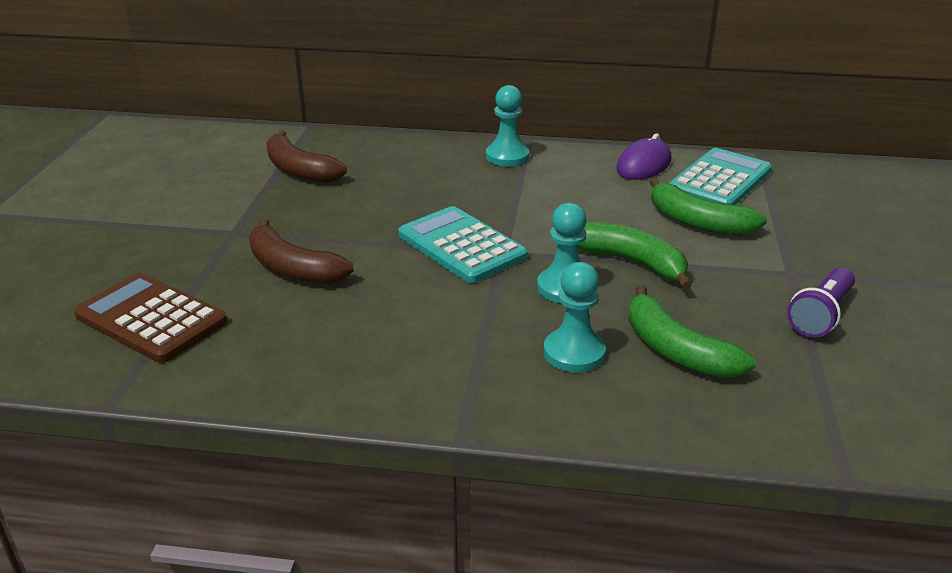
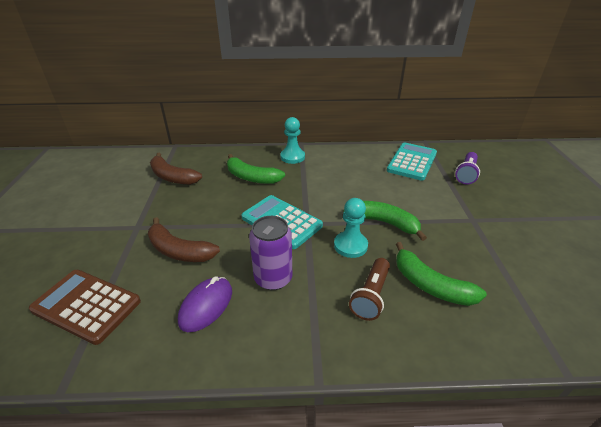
camera: 10 degrees left, 5 degrees up
(428, 316) = (273, 278): none -> purple can
(574, 353) = (371, 296): turquoise pawn -> brown flashlight
(644, 165) = (368, 156): purple mouse -> purple mouse (206, 306)
(698, 222) = (410, 190): green banana -> green banana (251, 177)
(820, 315) = (500, 248): purple flashlight -> purple flashlight (466, 174)

